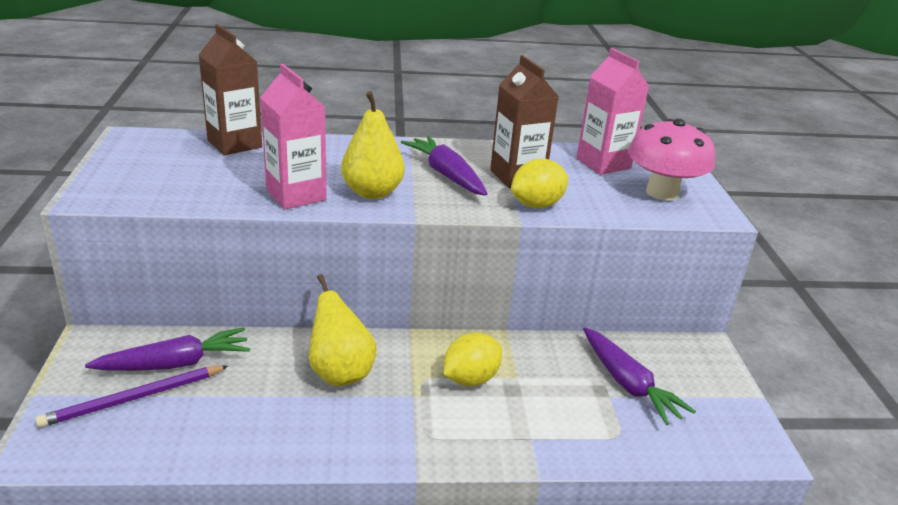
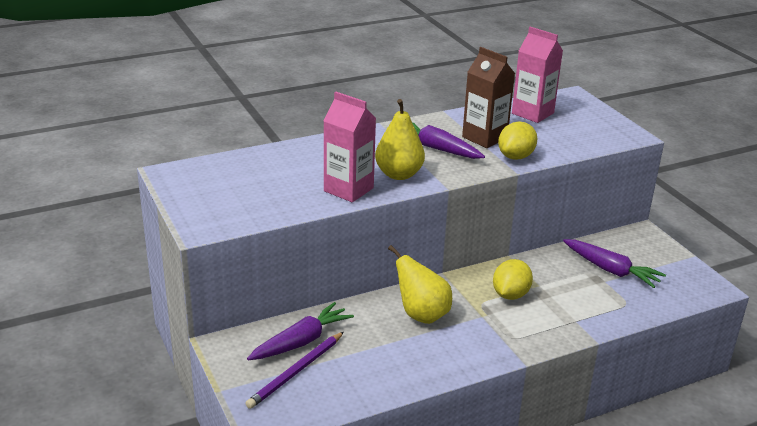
camera: 20 degrees left, 0 degrees up
(234, 144) = (258, 159): brown carton -> none
(662, 193) = (587, 127): pink mushroom -> none

